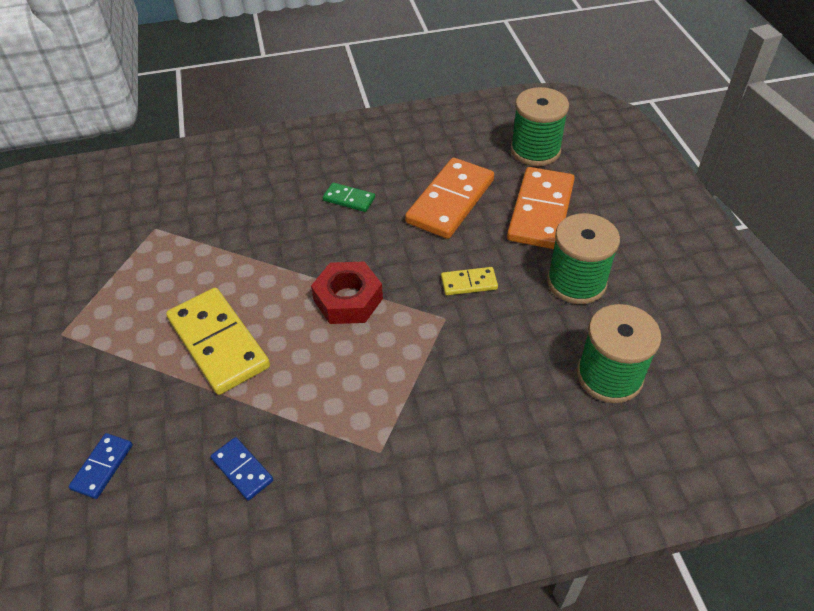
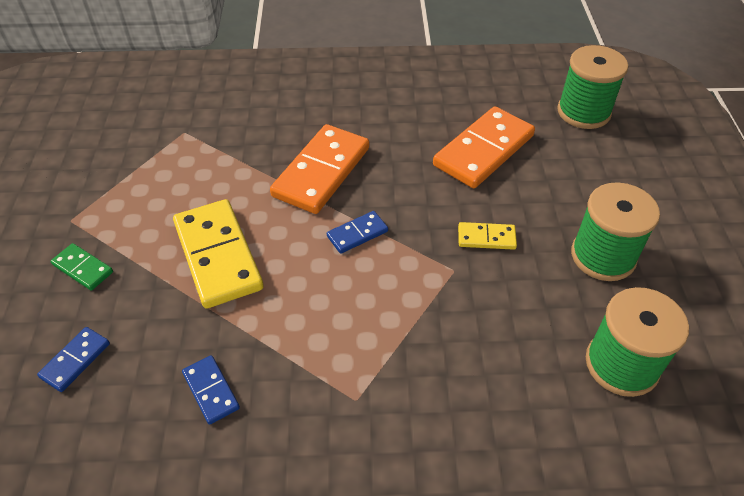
camera: 10 degrees right, 0 degrees up
(348, 299) = (357, 234): red nut -> blue domino
(349, 199) = (380, 133): green domino -> green domino (83, 268)
(540, 211) = (577, 175): orange domino -> orange domino (321, 172)

